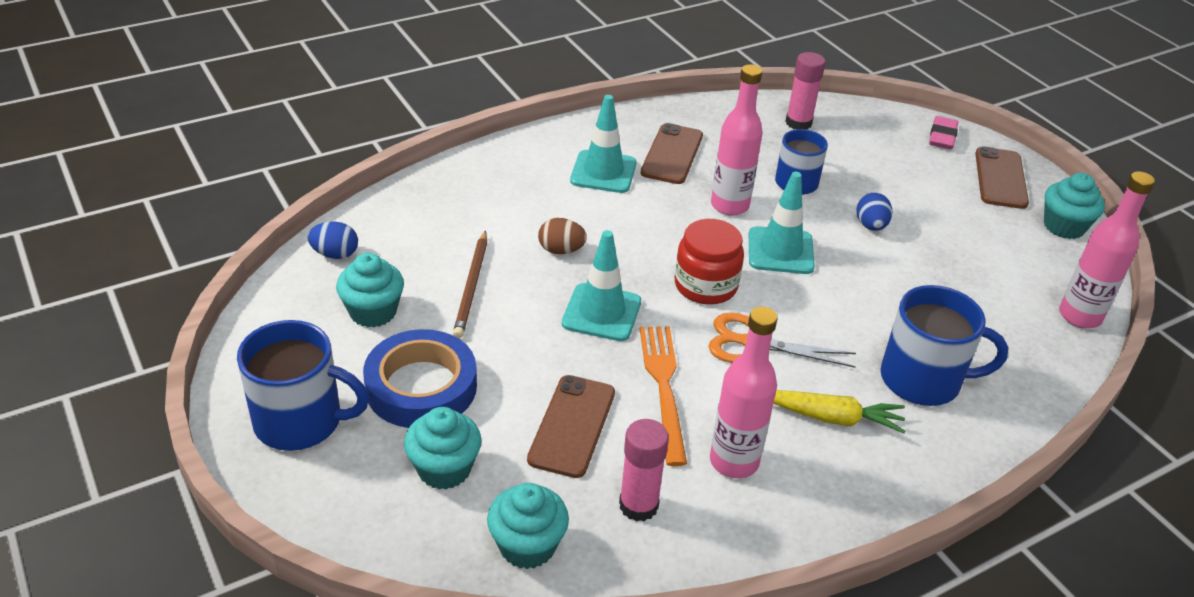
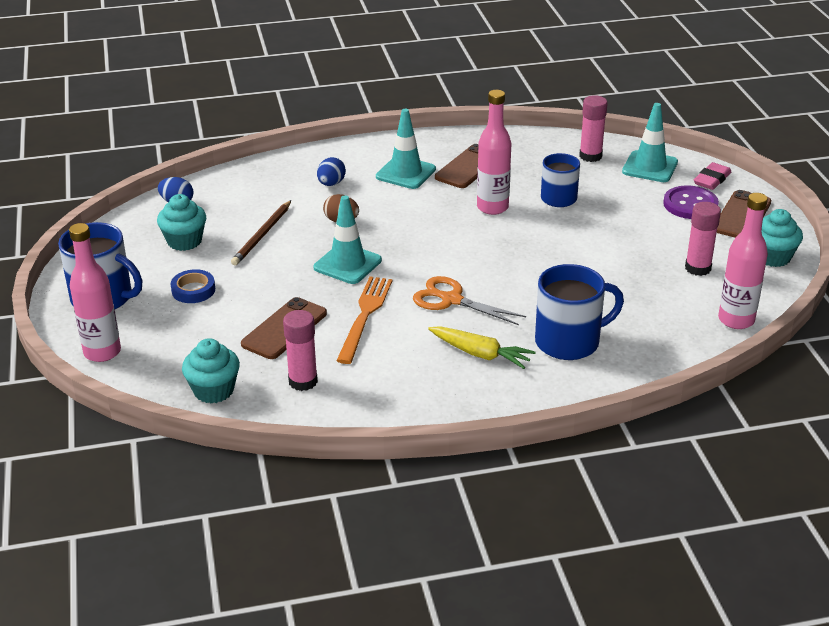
camera: 20 degrees right, 5 degrees down
(421, 387) = (193, 290): blue tape -> blue tape, size x0.54
(444, 469) = (183, 339): turquoise cupcake -> none
(705, 285) = (438, 258): red jar -> none
(734, 461) = (387, 368): pink bottle -> pink bottle (102, 352)
(780, 251) = (513, 243): turquoise traffic cone -> turquoise traffic cone (650, 167)
(870, 226) = (601, 235): blue egg -> blue egg (331, 184)
(922, 380) = (569, 342): blue mug -> blue mug turned 45 degrees counterclockwise
(939, 171) = (690, 204): none -> purple button
(998, 253) = (698, 268): none -> pink glue stick

